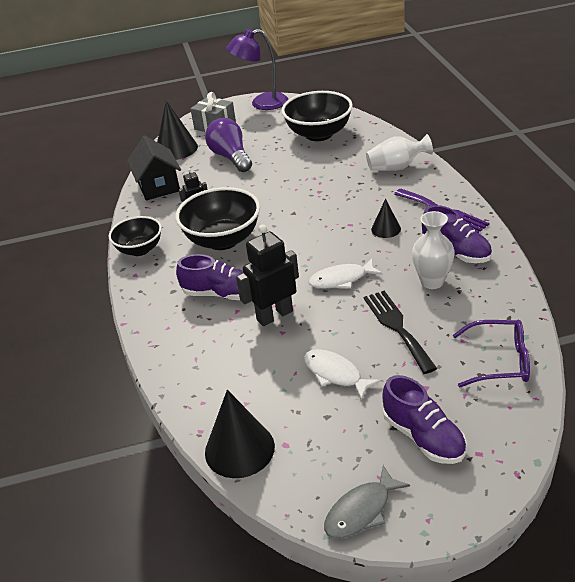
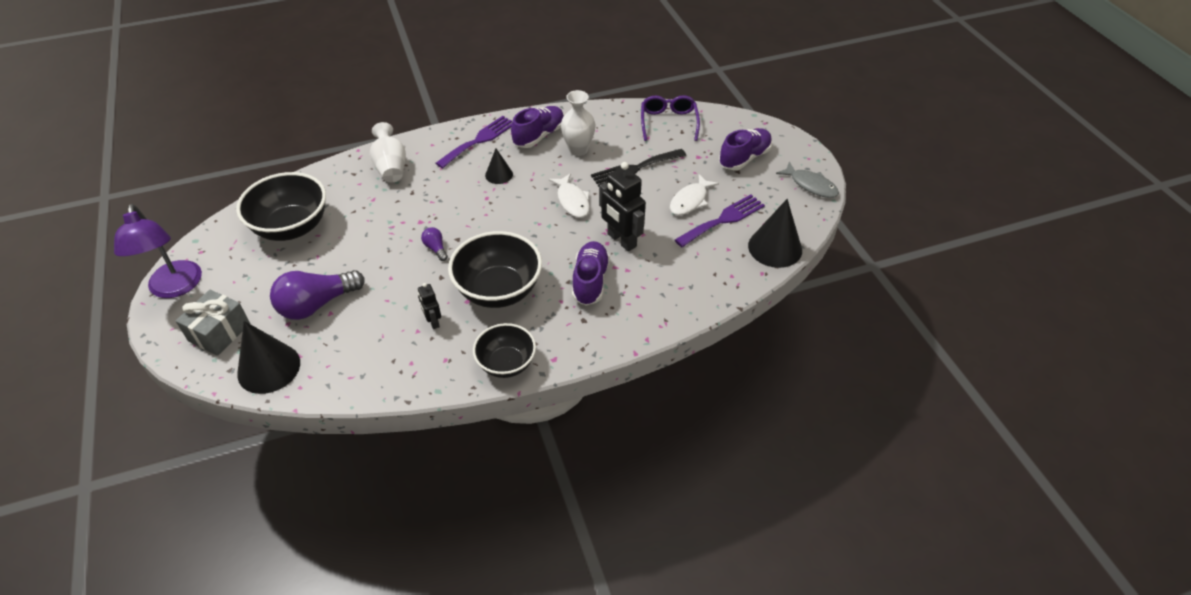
camera: 100 degrees left, 10 degrees up
(158, 186) = (366, 371): black house -> none
(282, 203) = (436, 248): none -> purple light bulb
(297, 402) = (723, 220): none -> purple fork

